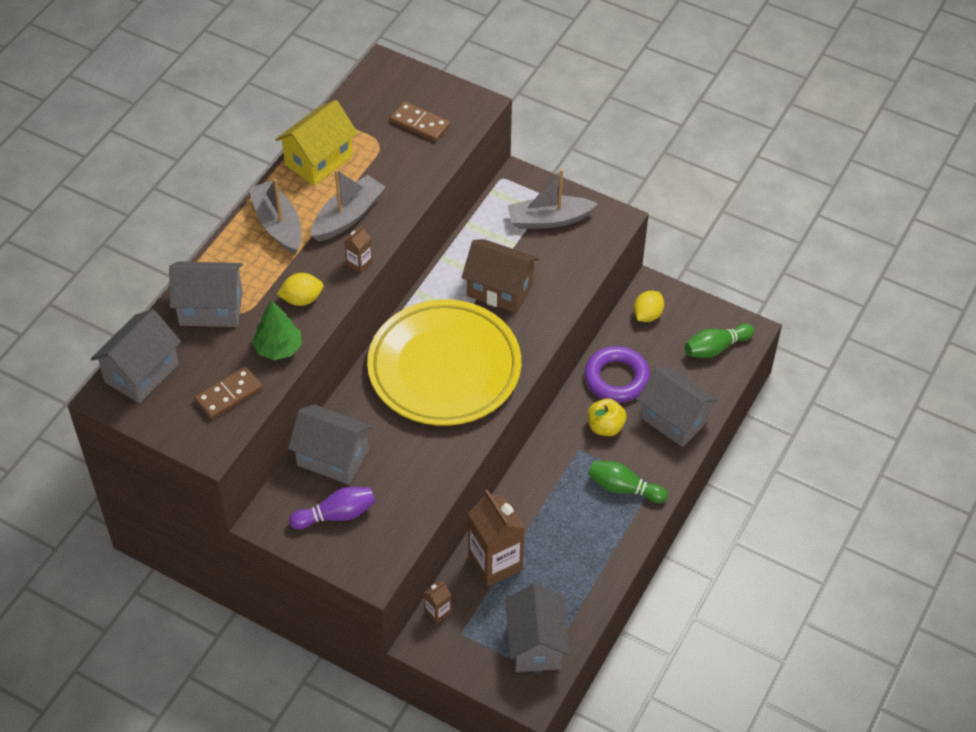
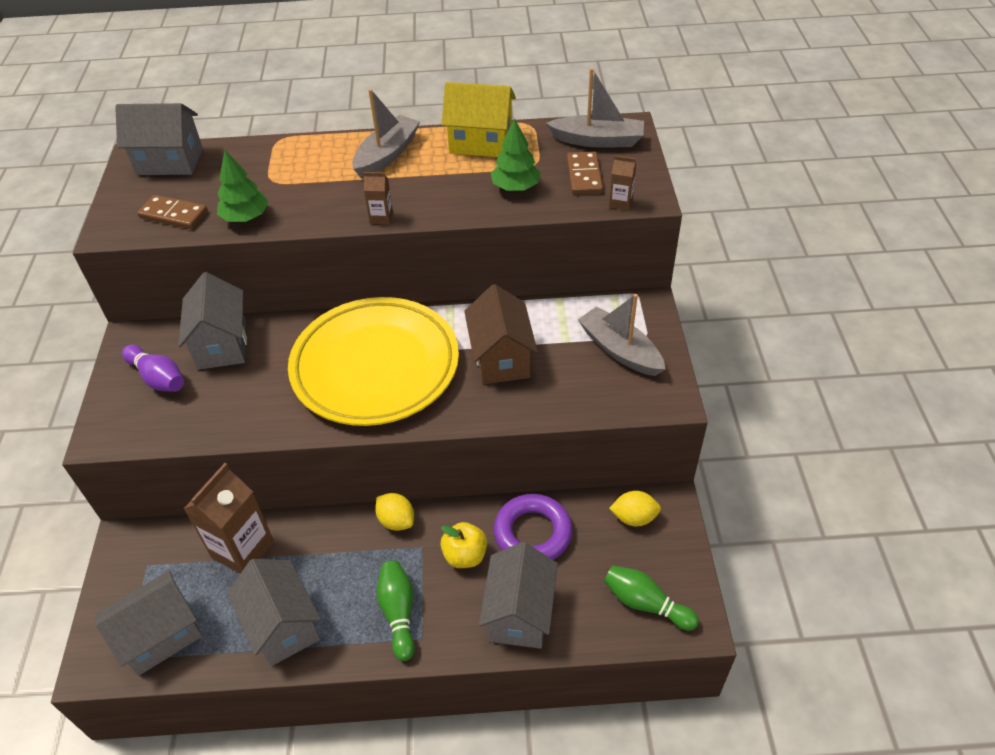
camera: 60 degrees right, 5 degrees down
(211, 308) = (264, 163): grey house -> grey house (283, 625)
(302, 299) = (312, 205): yellow lemon -> yellow lemon (396, 520)
(348, 216) = (432, 186): grey boat -> grey boat (598, 140)
(396, 169) = (515, 187): none -> green tree
(438, 612) = (163, 534): brown carton -> brown carton (620, 203)

